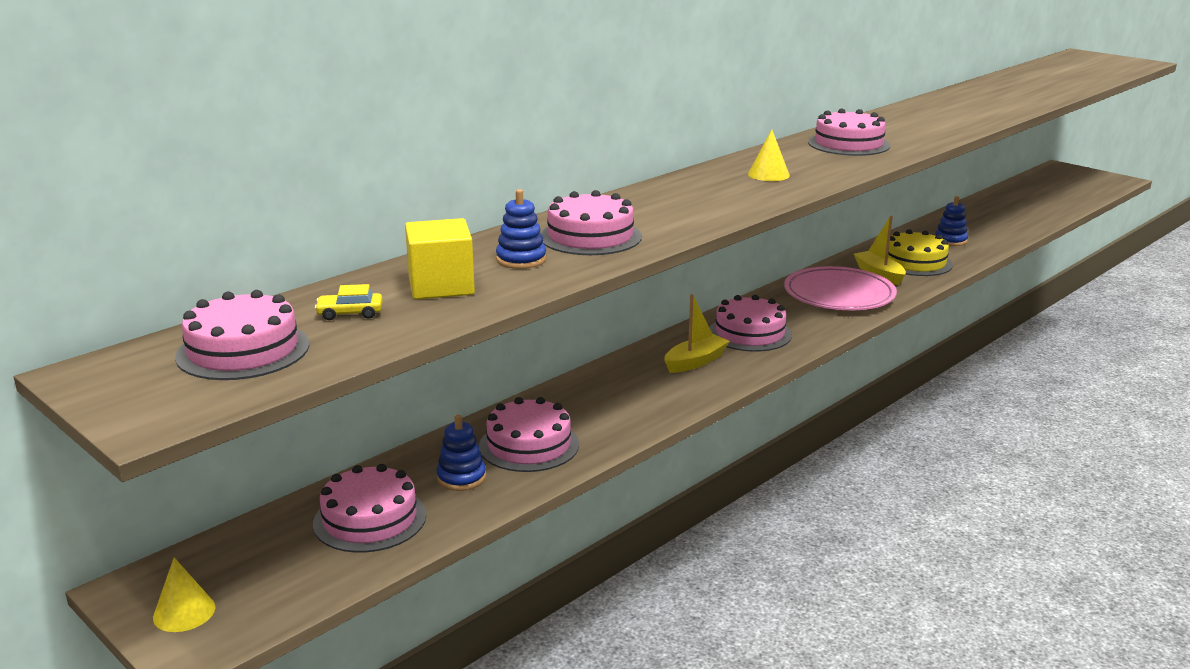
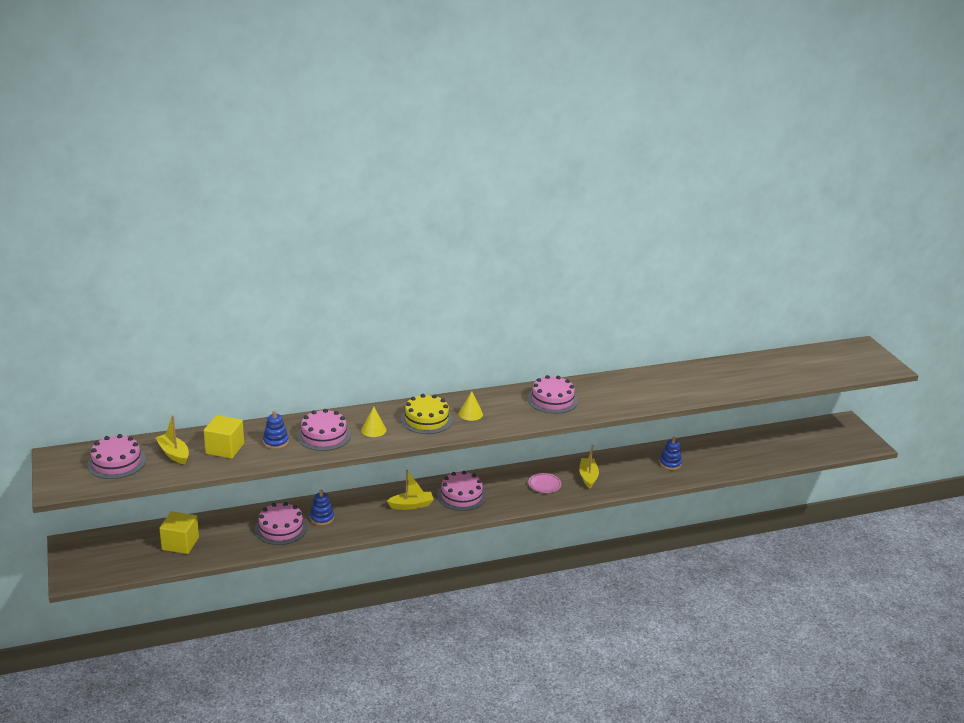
camera: 25 degrees right, 5 degrees up
(184, 612) = (80, 561): yellow cone -> yellow cone (373, 430)
(350, 313) = (174, 454): yellow car -> yellow boat
(370, 519) = (180, 543): pink cake -> yellow cube
(461, 478) = (235, 535): blue stacking toy -> blue stacking toy (322, 518)
(839, 295) = (544, 484): pink plate -> pink plate, size x0.47
(915, 262) = (623, 474): yellow cake -> yellow cake (426, 419)

